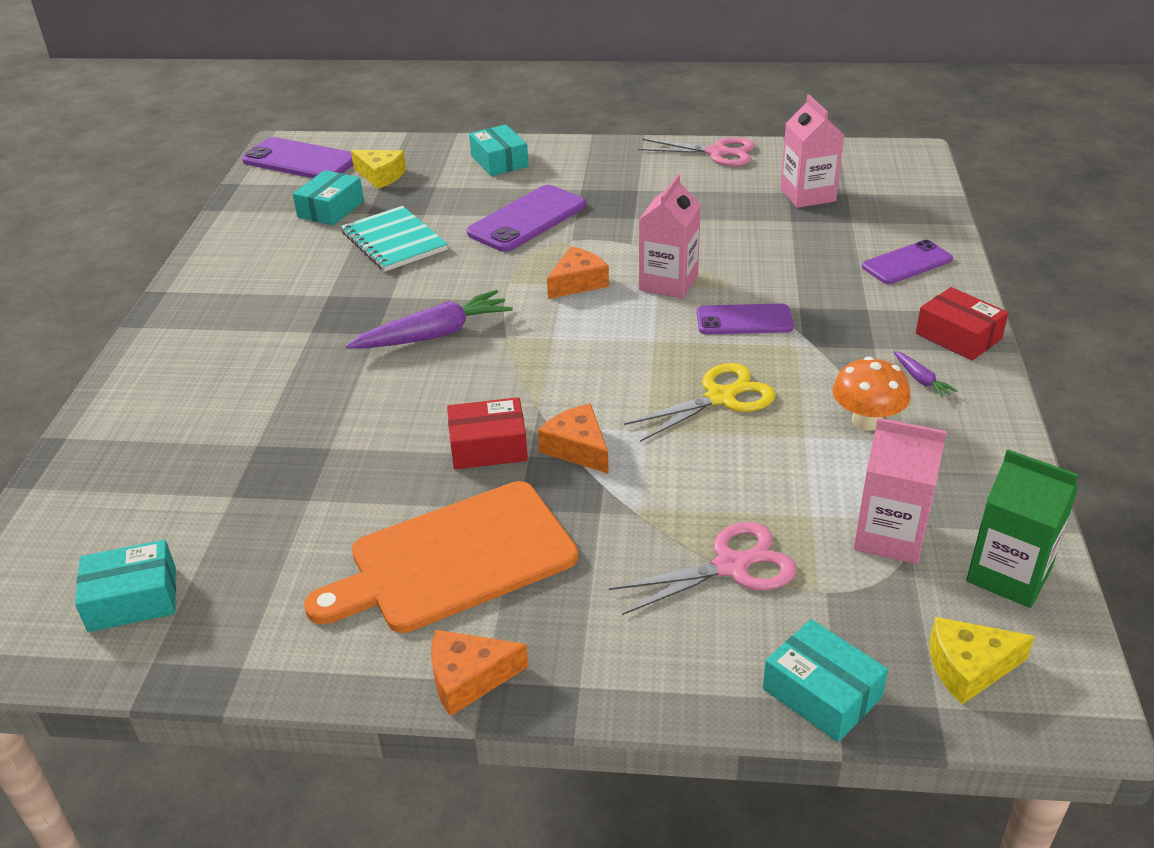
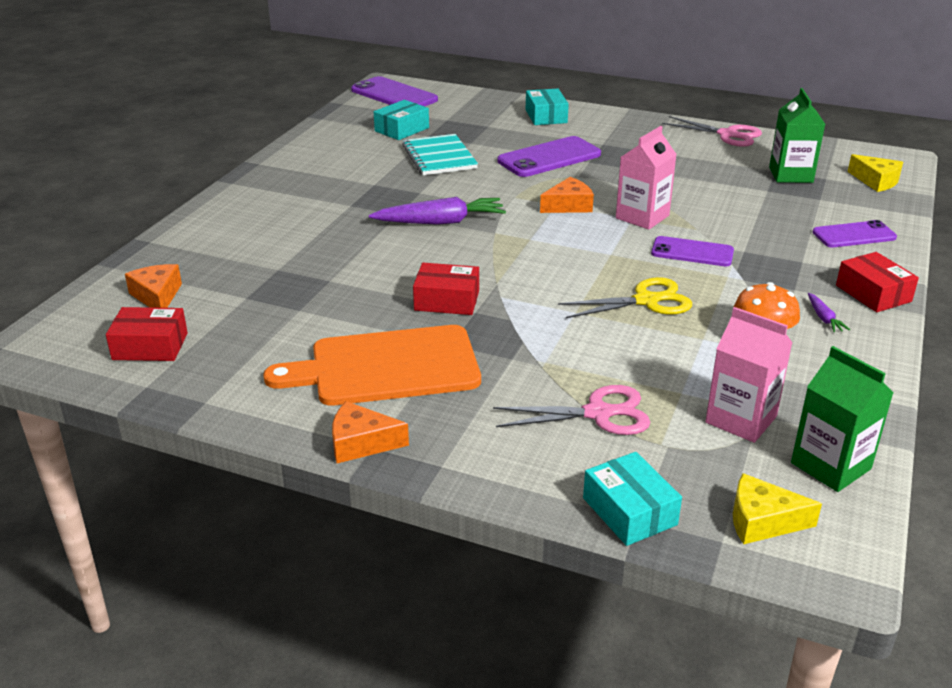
camera: 15 degrees right, 5 degrees down
(133, 599) = (150, 346): turquoise box -> red box
(381, 176) = (449, 113): yellow cheese -> yellow cheese (876, 181)
(577, 448) = (515, 314): orange cheese -> orange cheese (157, 296)
(807, 195) = (790, 175): pink carton -> green carton

